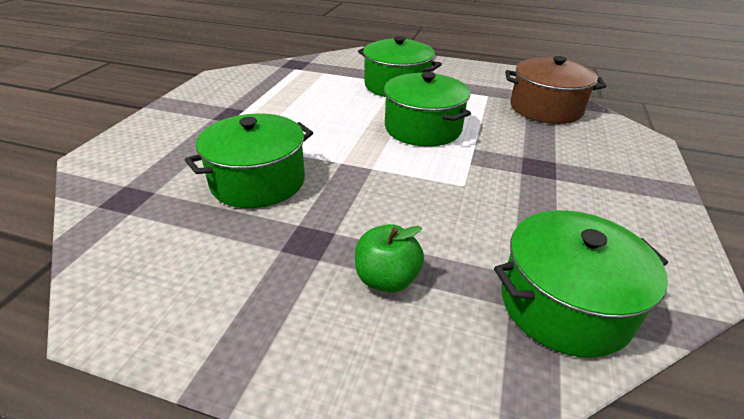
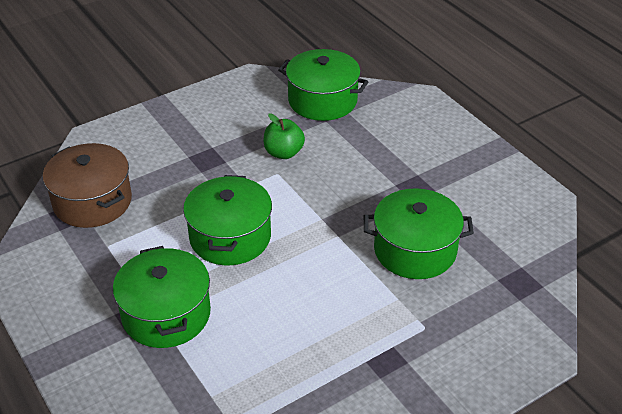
camera: 140 degrees left, 5 degrees up
(386, 279) = (391, 148): green apple -> green apple (283, 153)

